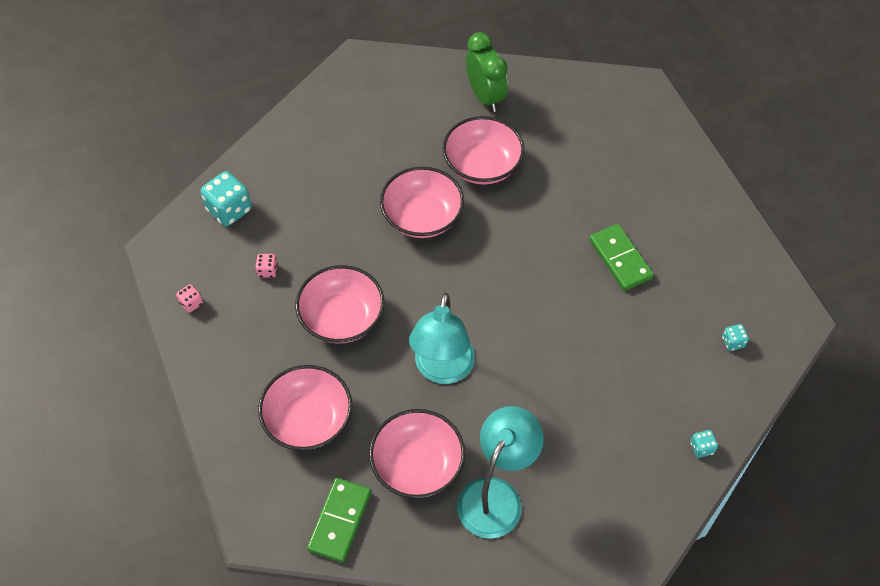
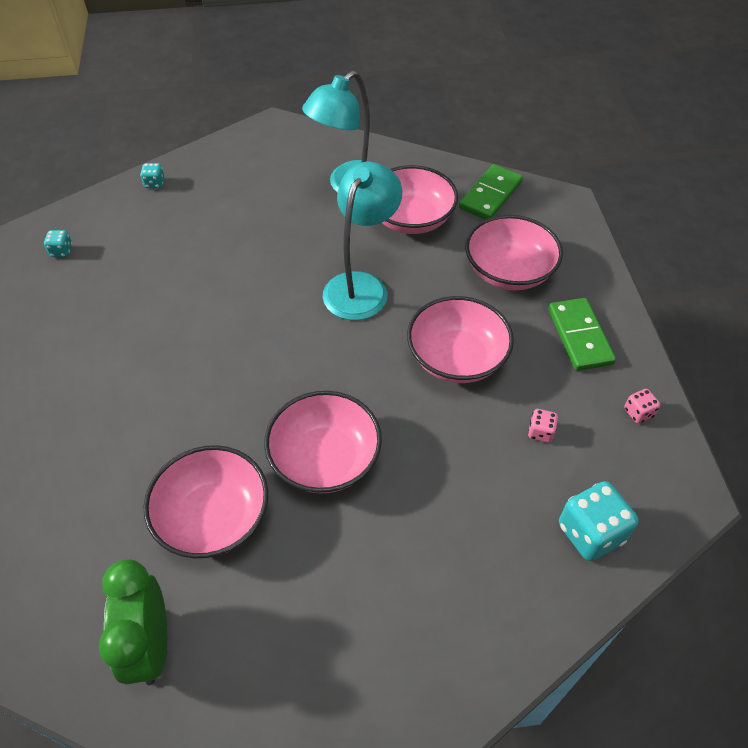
camera: 165 degrees left, 5 degrees down
(620, 259) = (114, 352): green domino -> green domino (580, 336)

